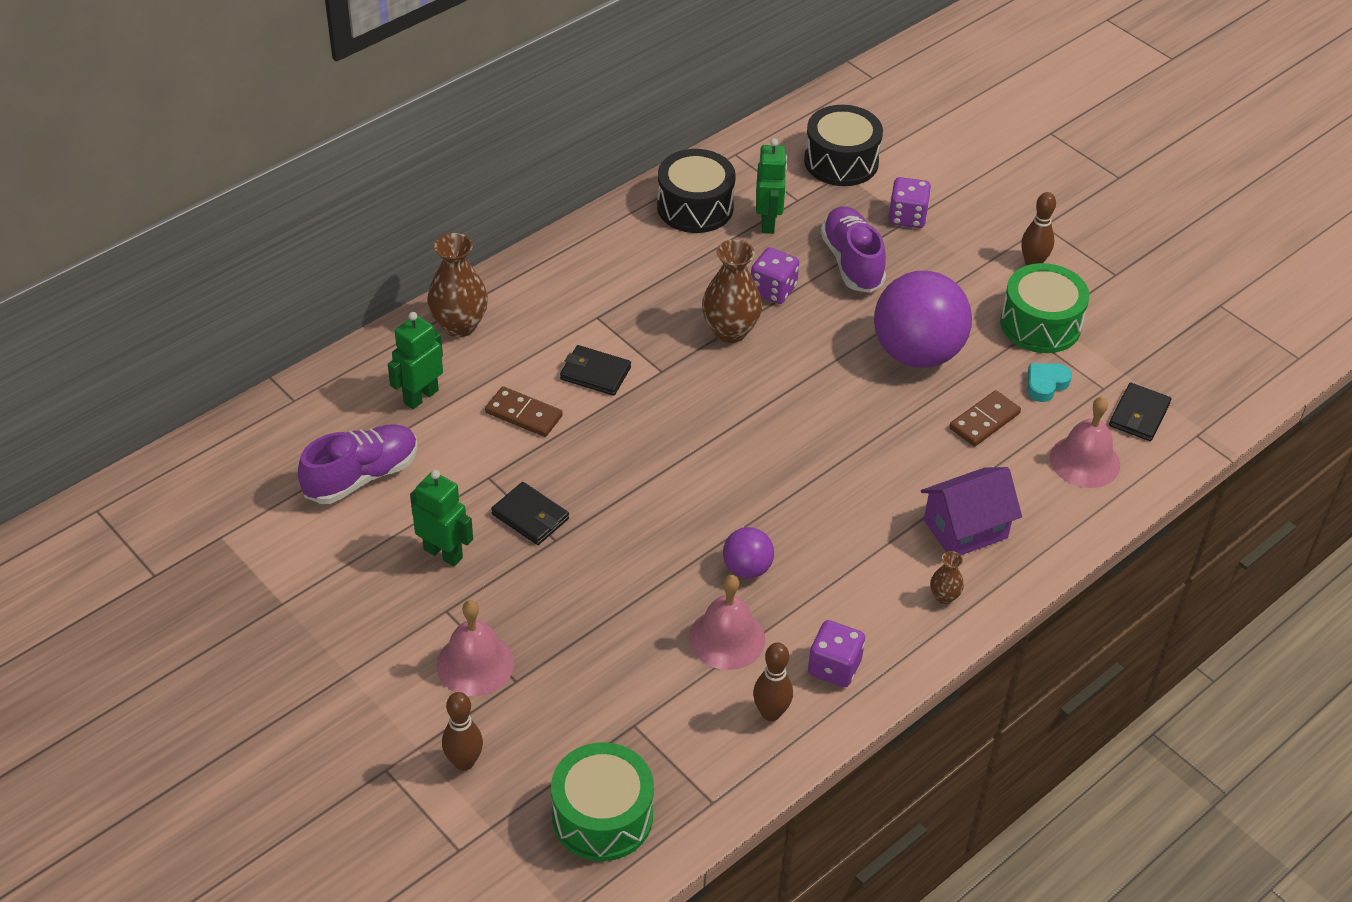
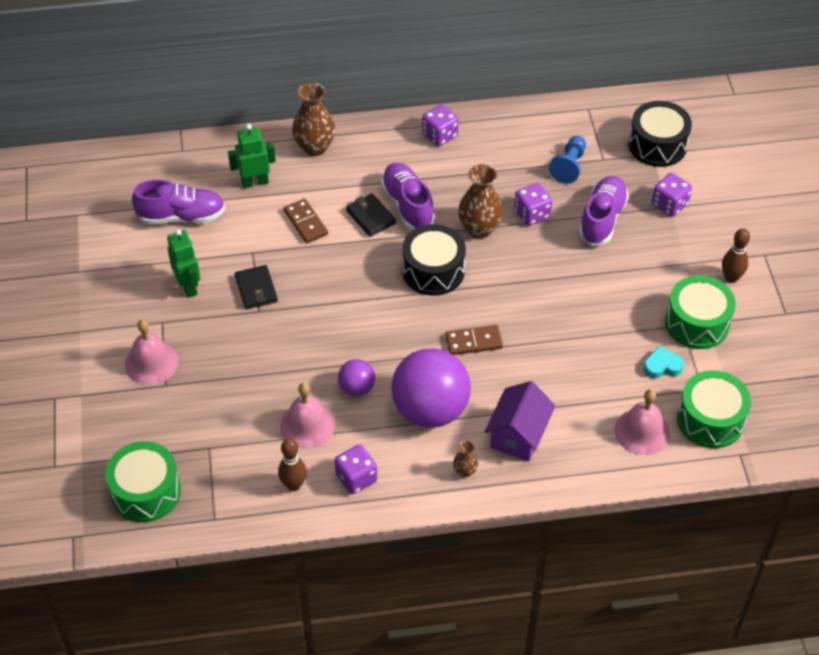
camera: 35 degrees right, 5 degrees up
(464, 762) = (98, 417): brown bowling pin -> none
(596, 250) = (440, 135): none -> purple dice
(627, 342) = (407, 205): none -> purple shoe
(695, 207) = (529, 134): black drum -> black drum (433, 271)
(768, 222) = (569, 166): green robot -> blue pawn
(917, 353) = (591, 302): purple ball -> purple ball (430, 410)
(965, 529) = (518, 435): purple house -> purple house turned 75 degrees counterclockwise
(984, 421) = (596, 370): brown domino -> brown domino (473, 342)
(1139, 415) = (710, 419): black wallet -> green drum

